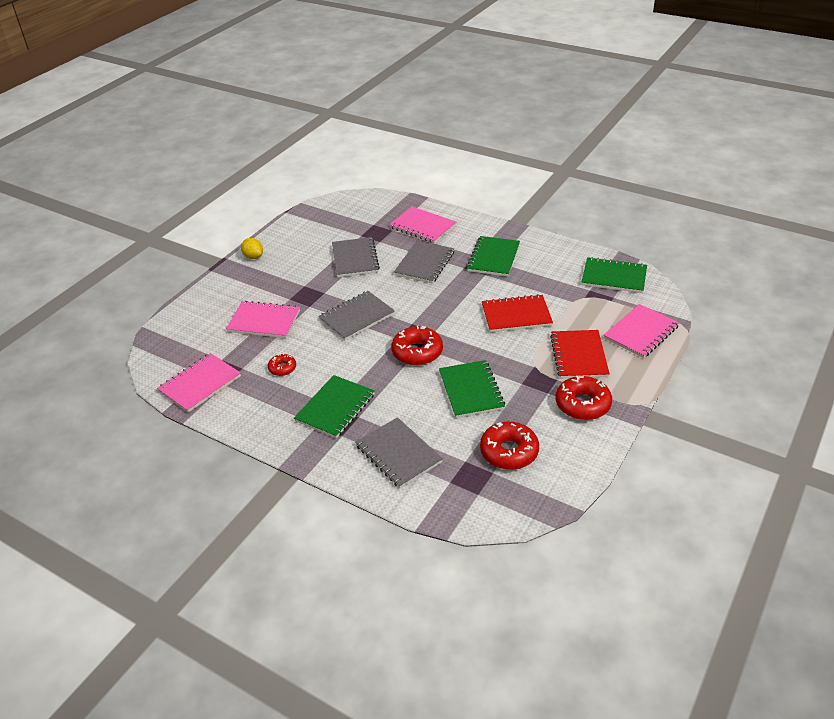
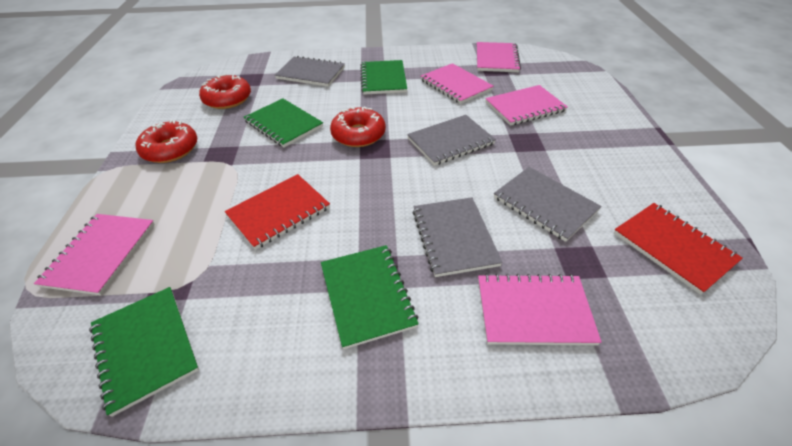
camera: 145 degrees right, 5 degrees up
(253, 257) = (649, 157): yellow lemon -> none
(282, 368) = (455, 85): red donut -> pink notebook
(357, 317) = (450, 141): grey notebook -> grey notebook turned 45 degrees clockwise
(579, 356) = (183, 192): red notebook -> red notebook (673, 247)
(614, 277) = (145, 348): green notebook -> green notebook turned 75 degrees clockwise

